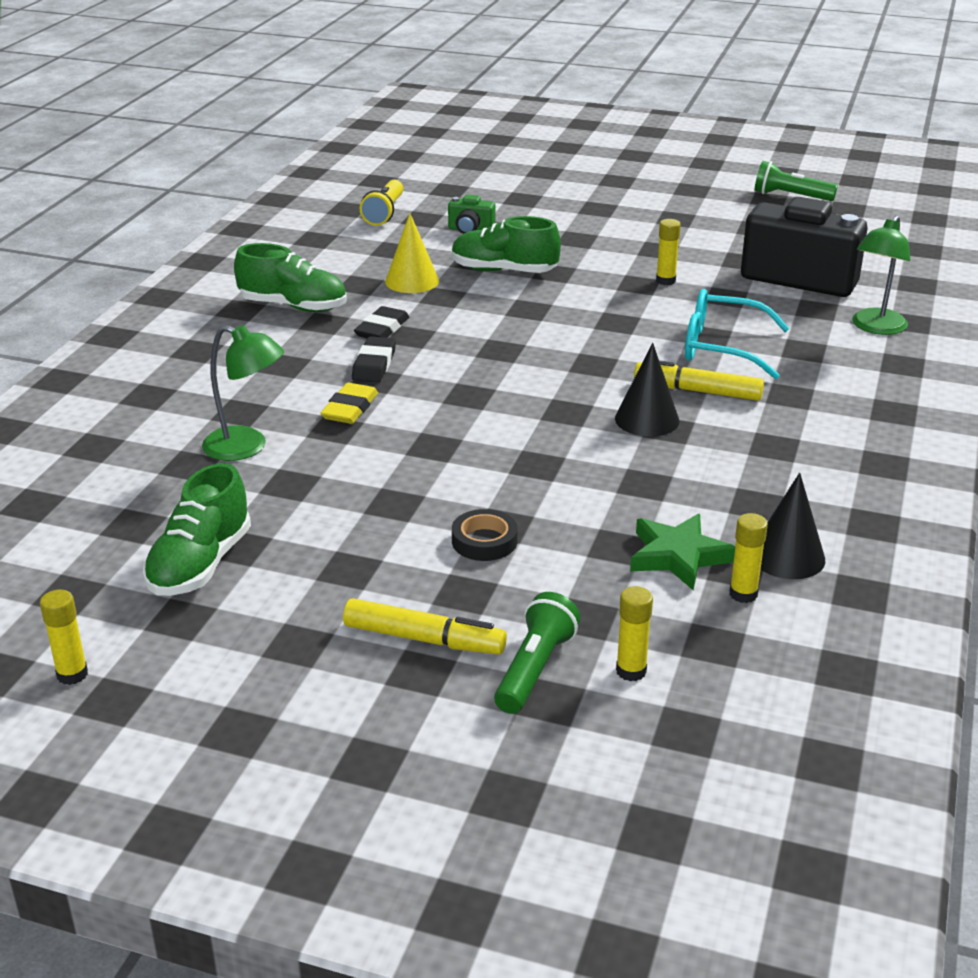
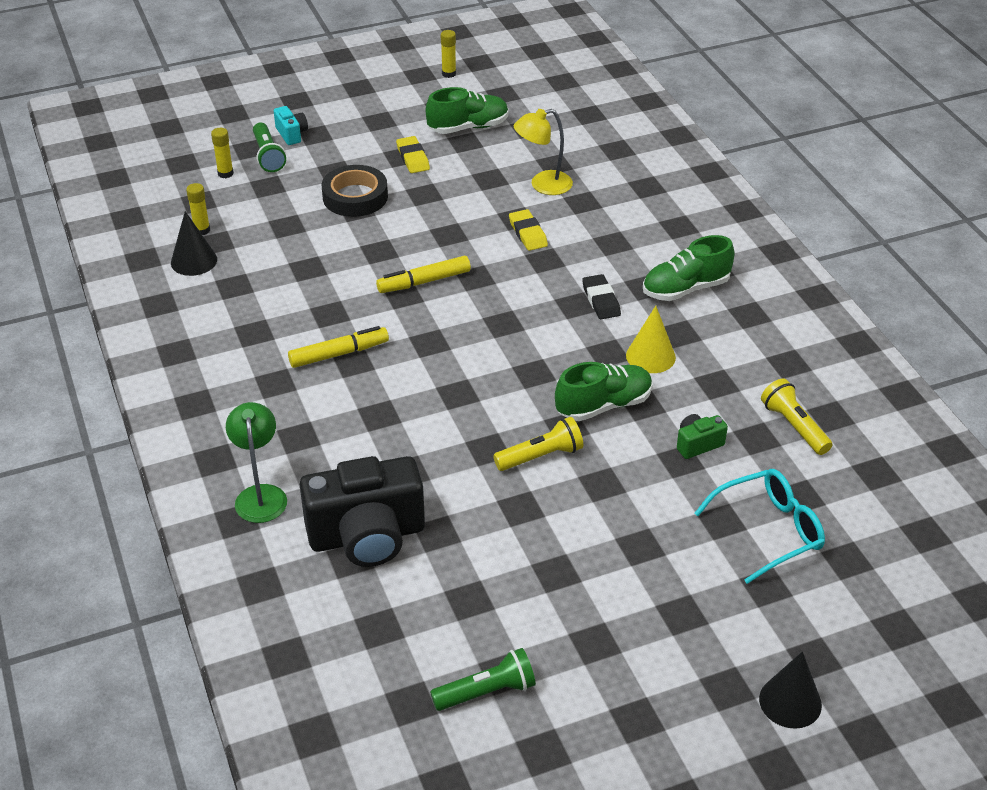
camera: 140 degrees right, 10 degrees up
(200, 564) = (468, 127): green shoe -> green shoe turned 90 degrees clockwise
(247, 447) = (543, 185): green lamp -> yellow lamp
(338, 557) = (413, 158): none -> yellow eraser
(374, 364) = (562, 270): black eraser -> none
(423, 639) = (329, 145): yellow marker -> yellow marker (424, 281)
(455, 691) = (291, 134): none -> turquoise camera
(484, 541) = (355, 197): black tape -> black tape, size x1.66
(601, 265) = (541, 456): none -> yellow flashlight
(647, 419) = (349, 313): black cone -> black cone (790, 702)
(665, 281) = (471, 464): yellow glue stick -> none
(678, 556) = (250, 234): green star -> none
(721, 347) = (359, 406): turquoise glasses -> turquoise glasses (769, 531)

